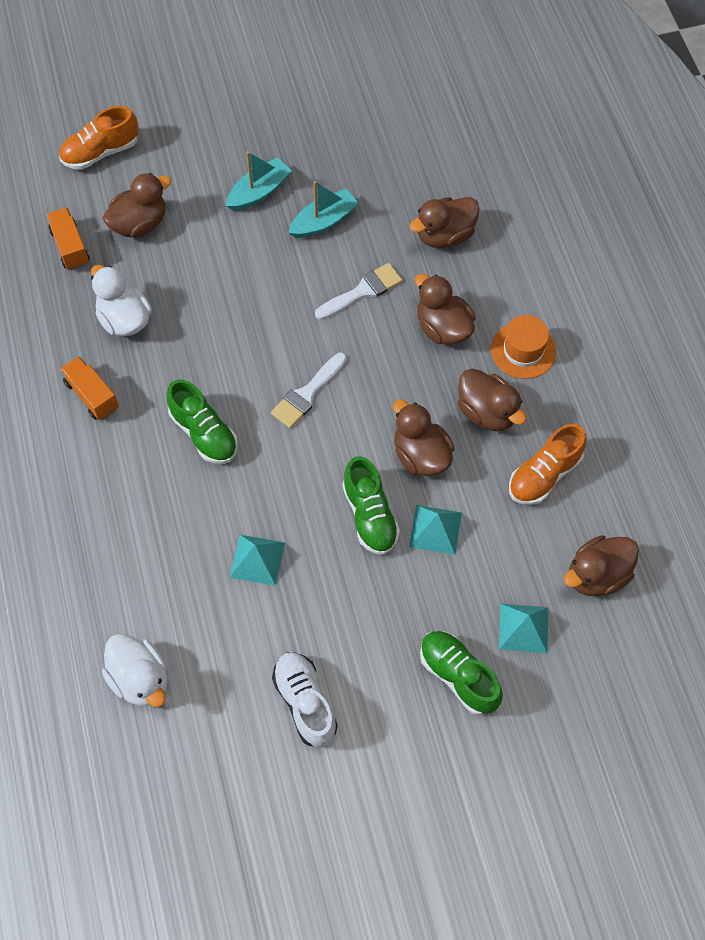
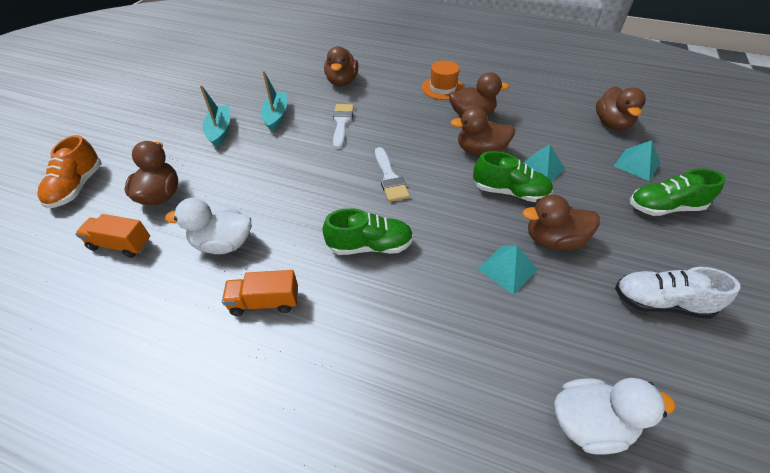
camera: 55 degrees left, 15 degrees down
(443, 328) = (400, 106): brown duck -> brown duck (553, 240)
(544, 475) = (530, 114): orange shoe -> none

